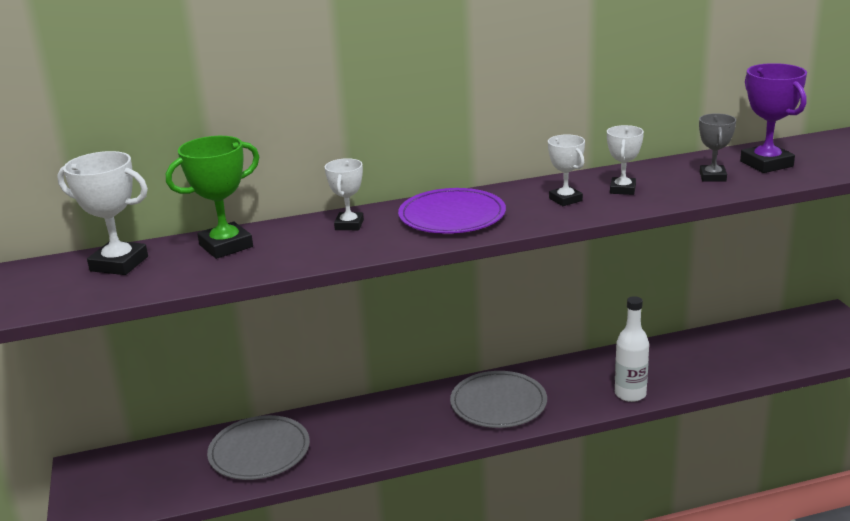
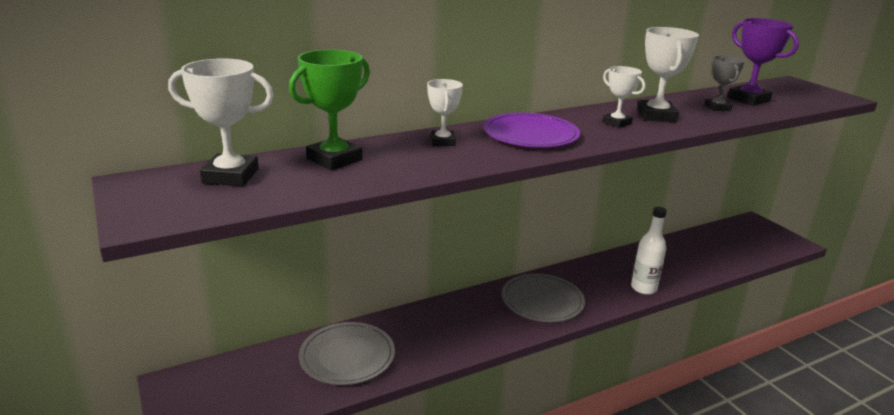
camera: 15 degrees left, 0 degrees up
(622, 189) = (656, 116): white trophy -> white trophy, size x1.60

